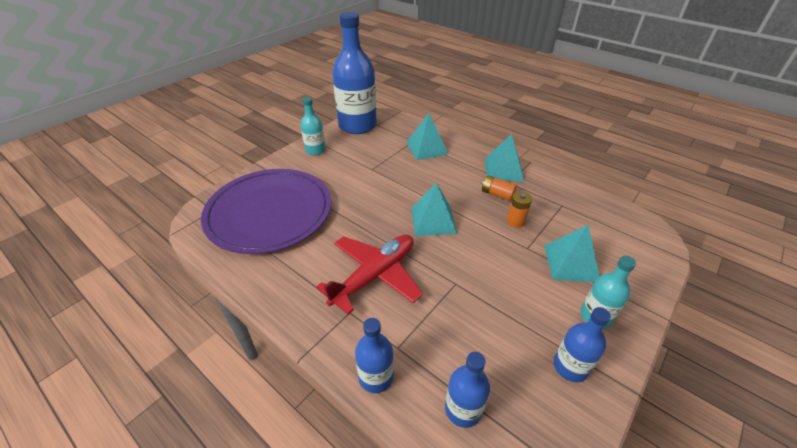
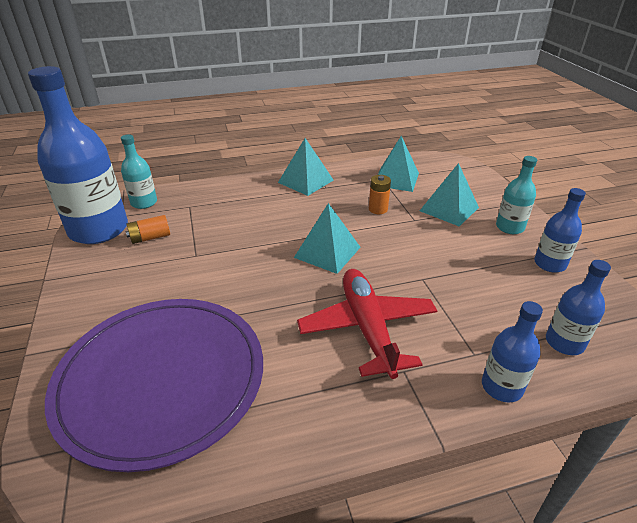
camera: 55 degrees left, 5 degrees down
(315, 150) = (92, 283): turquoise bottle -> turquoise bottle (144, 203)
(427, 148) = (214, 204): turquoise pyramid -> turquoise pyramid (396, 179)
(497, 194) = (334, 200): orange battery -> orange battery (150, 238)

